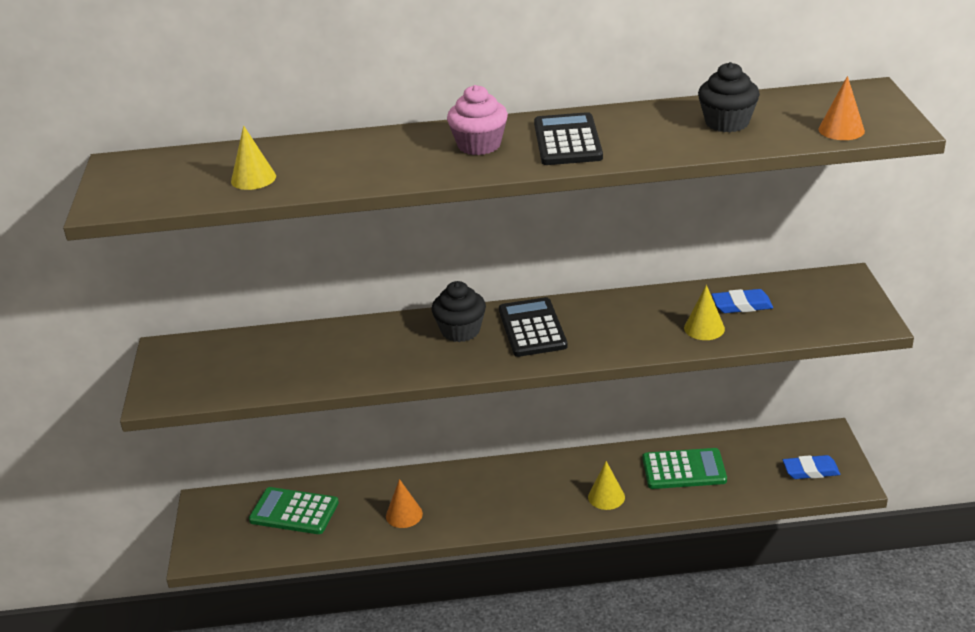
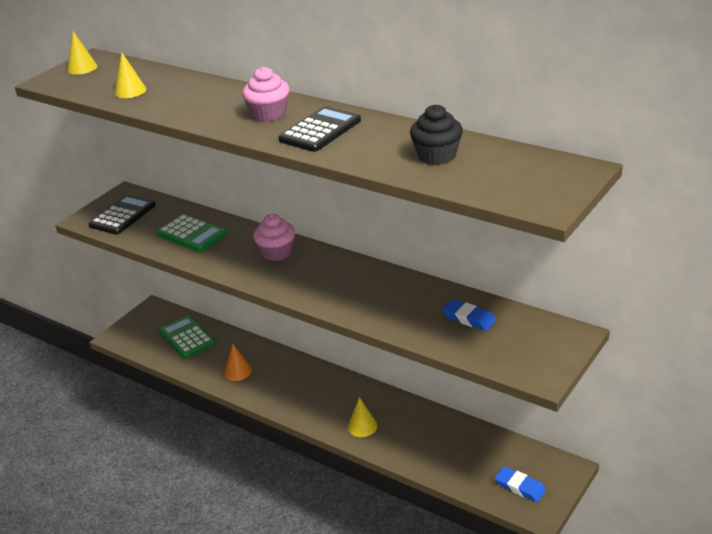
camera: 40 degrees right, 0 degrees up
(460, 331) = (277, 252): black cupcake -> pink cupcake
(532, 328) = (317, 270): black calculator -> black calculator (123, 215)
(684, 470) = (433, 436): green calculator -> green calculator (191, 234)
(704, 328) = (419, 322): yellow cone -> yellow cone (82, 68)
(841, 130) = (502, 192): orange cone -> none

